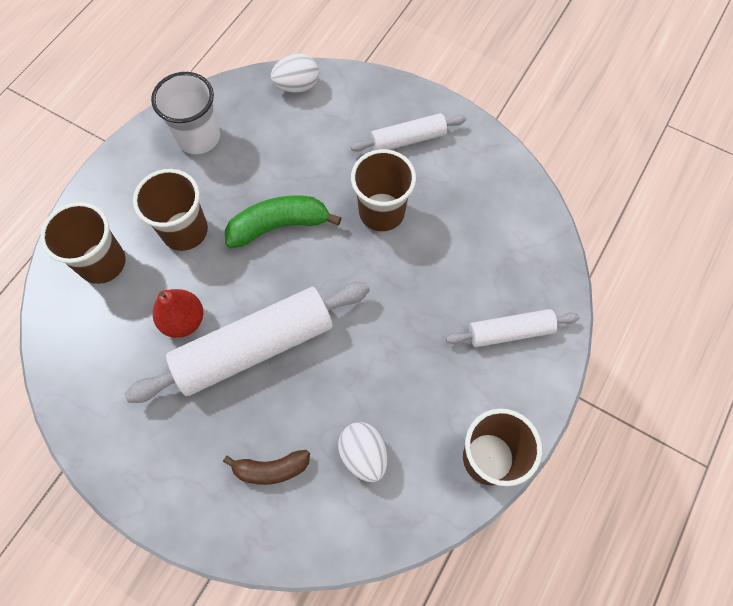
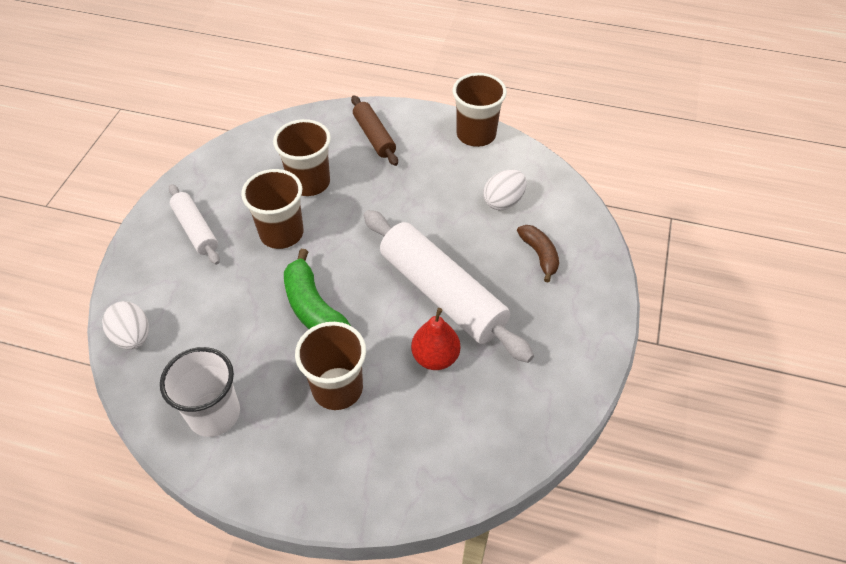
camera: 105 degrees left, 15 degrees down
(102, 263) = (395, 456): brown cup -> brown cup (309, 182)
(510, 332) = (374, 136): white rolling pin -> brown rolling pin

